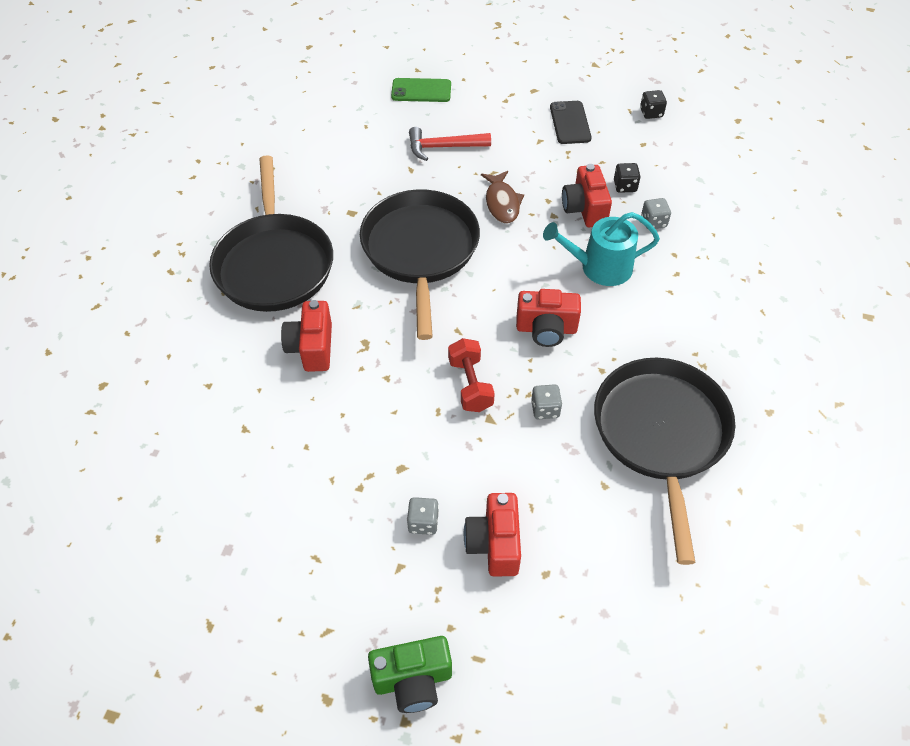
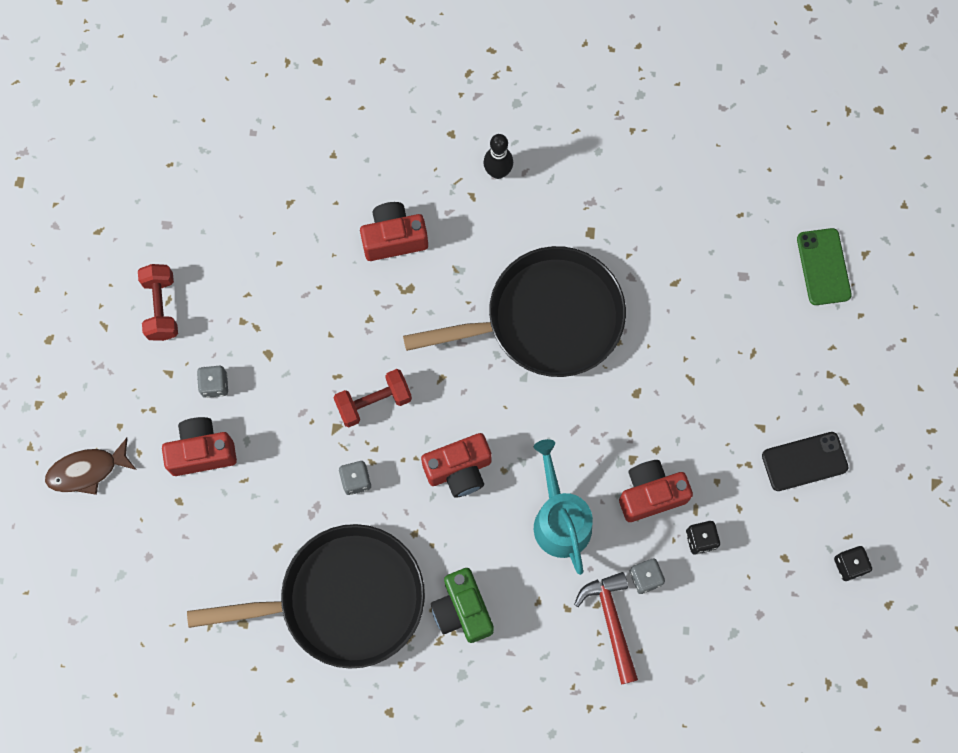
camera: 80 degrees right, 20 degrees up
(274, 264) = (498, 172): black pan -> black bowling pin
(322, 566) = (161, 307): none -> red dumbbell
(413, 680) = (71, 403): green camera -> green camera (462, 610)
(443, 147) = (723, 313): red hammer -> red hammer (611, 622)
(502, 203) = (641, 396): brown fish -> brown fish (87, 470)
(546, 329) = (459, 470): red camera -> red camera turned 105 degrees counterclockwise

